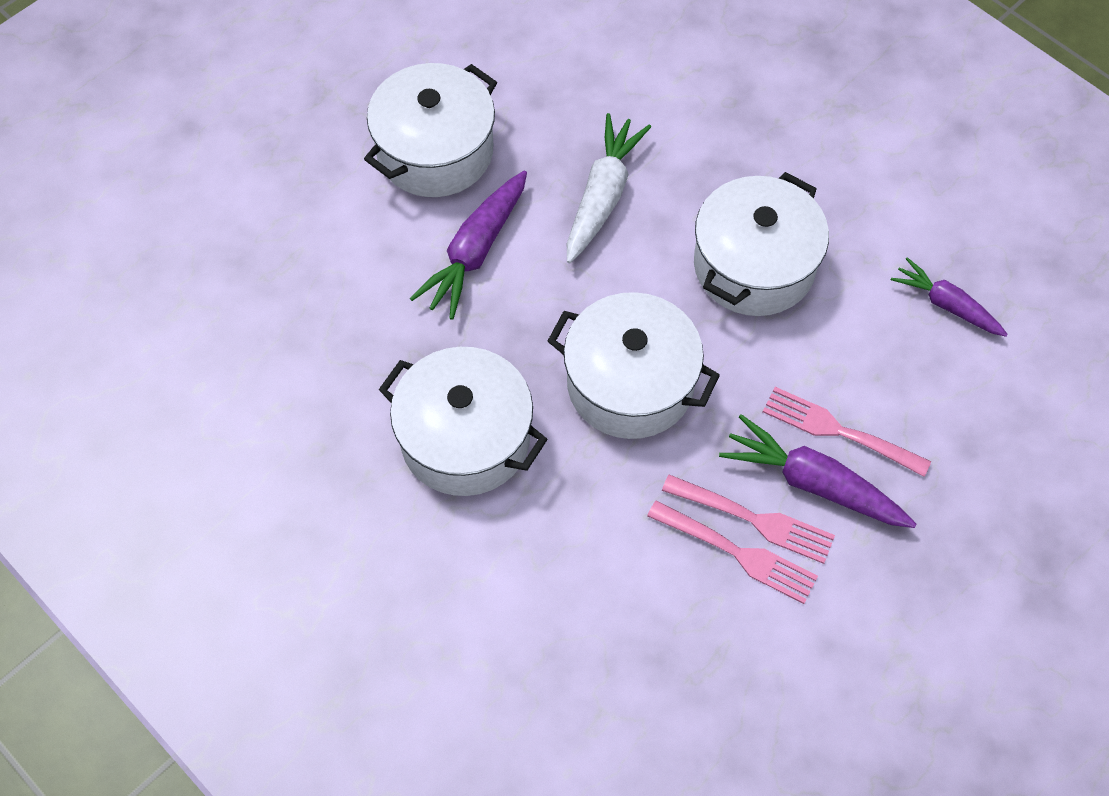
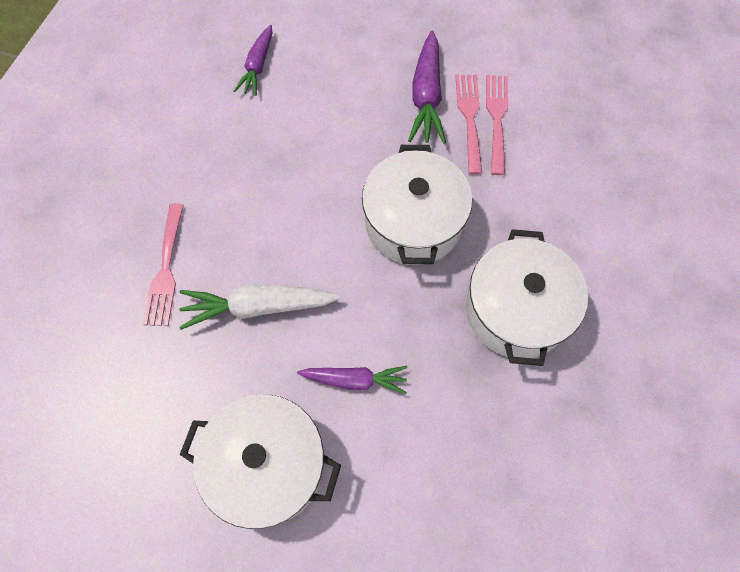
camera: 115 degrees left, 5 degrees up
(476, 251) = (354, 380): purple carrot -> purple carrot, size x0.66
(754, 266) = (277, 182): white pot -> none
(838, 431) = (382, 95): pink fork -> pink fork (166, 269)

